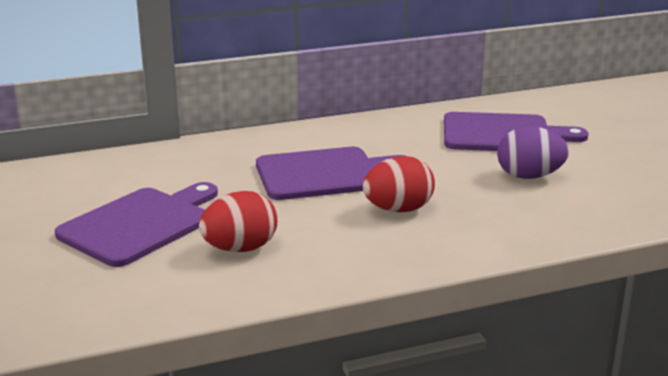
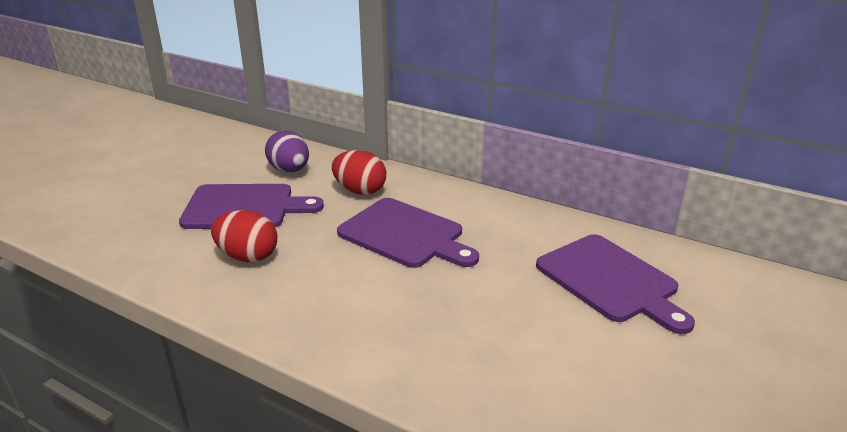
camera: 50 degrees right, 5 degrees up
(398, 210) = (386, 293): red egg -> red egg (360, 191)
(529, 176) = (544, 333): purple egg -> purple egg (289, 170)

